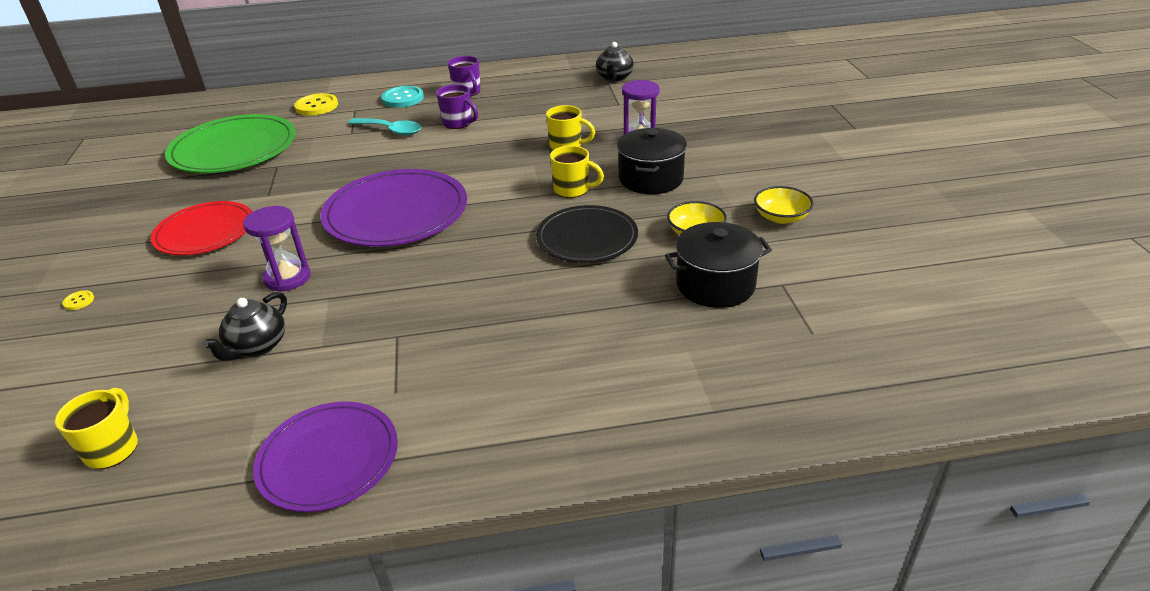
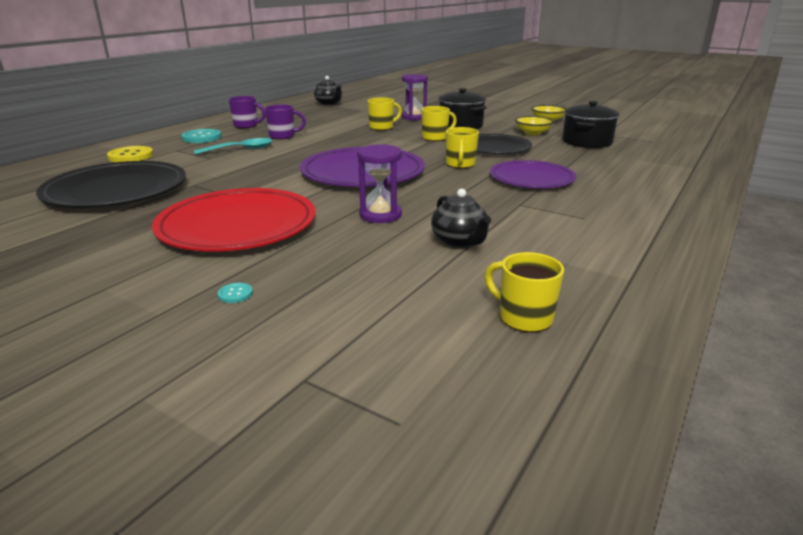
camera: 50 degrees left, 10 degrees down
(79, 301) = (235, 294): yellow button -> turquoise button
(205, 232) = (237, 225): red plate -> red plate, size x1.51
(234, 149) = (116, 190): green plate -> black plate
(328, 459) = (635, 248): purple plate -> purple plate (531, 178)
(490, 247) = (460, 165): none -> yellow mug

